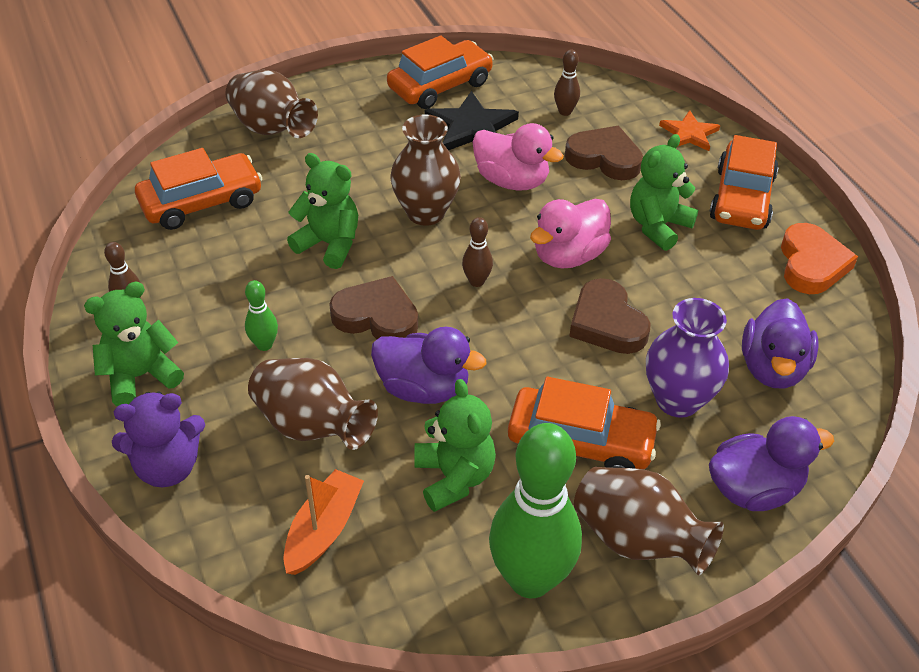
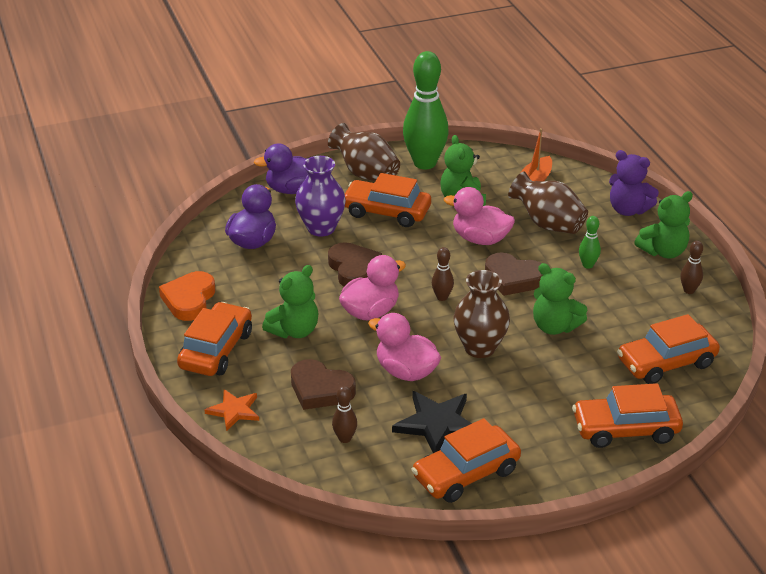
camera: 175 degrees left, 10 degrees down
(168, 467) = (628, 210): purple teddy bear -> purple teddy bear turned 135 degrees counterclockwise
(272, 129) = (625, 429): brown vase -> orange car
(423, 388) = (480, 239): purple duck -> pink duck

